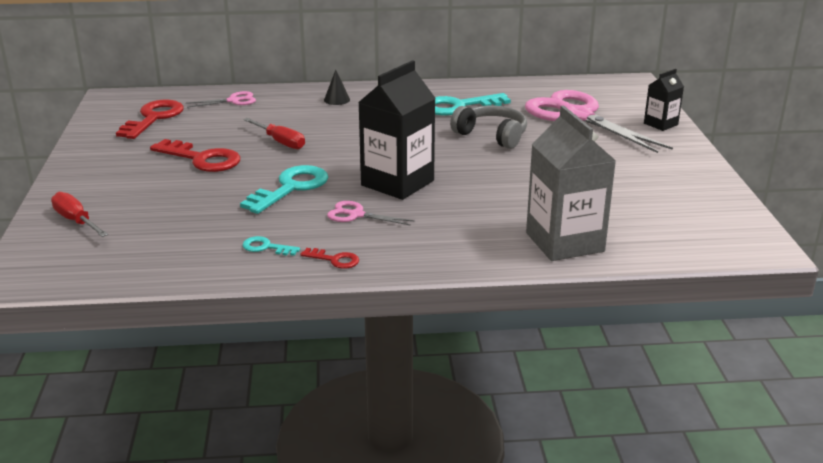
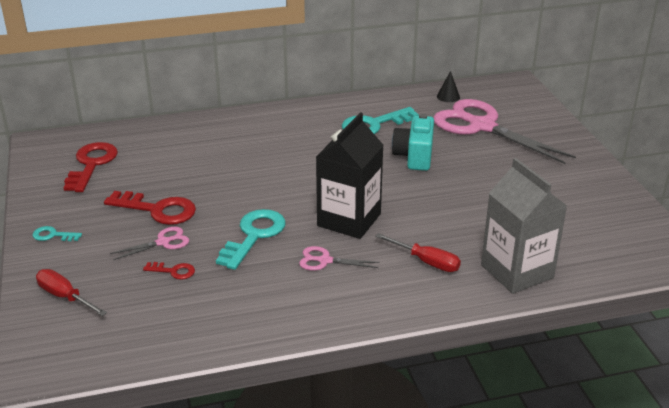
camera: 10 degrees left, 5 degrees up
(233, 101) = (161, 136): pink scissors -> pink scissors (163, 242)
(266, 247) = (256, 307): turquoise key -> turquoise key (53, 235)
(280, 142) = (224, 182): red screwdriver -> red screwdriver (426, 262)
(334, 260) = (324, 314): red key -> red key (173, 271)
(337, 100) = (258, 126): black cone -> black cone (448, 96)
(492, 136) = (414, 156): grey headphones -> turquoise camera
(660, 124) = (556, 129): black carton -> none

